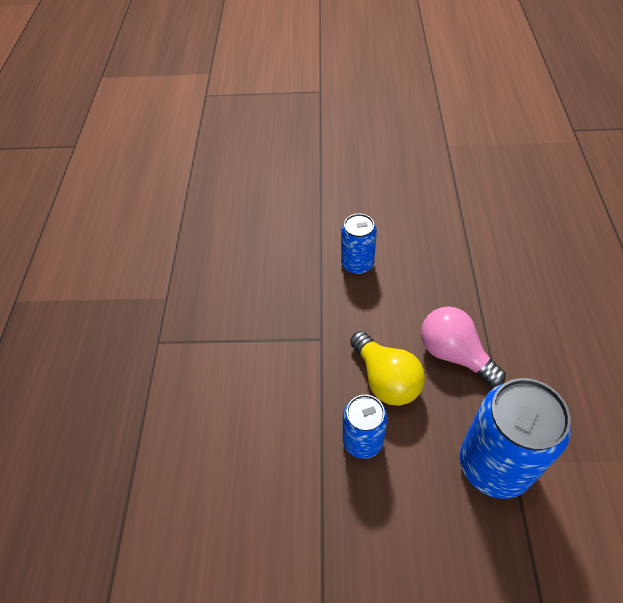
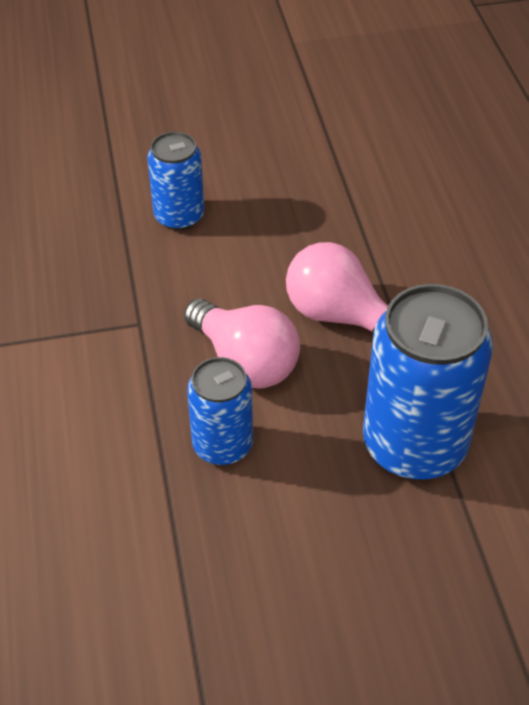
camera: 15 degrees left, 5 degrees down
(386, 379) = (245, 362): yellow light bulb -> pink light bulb

